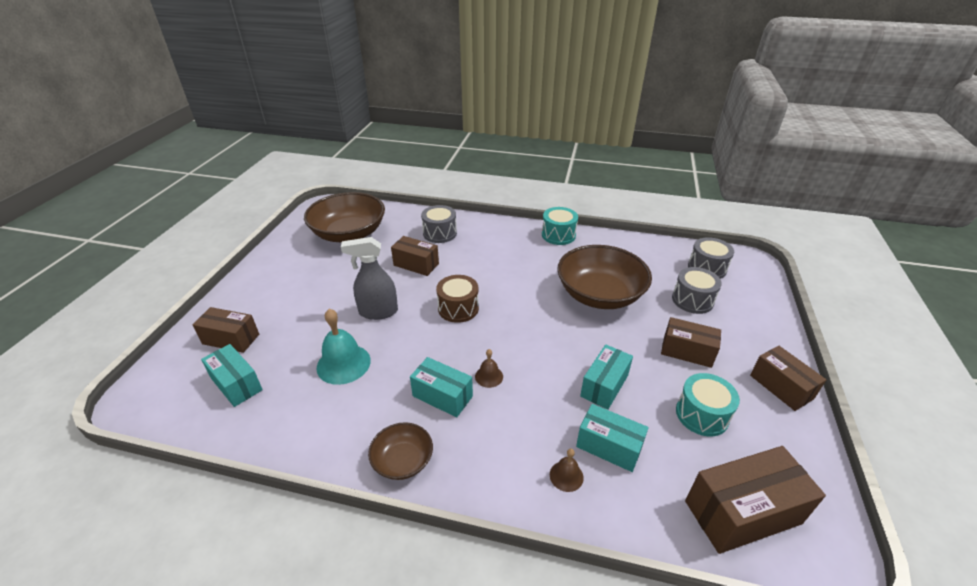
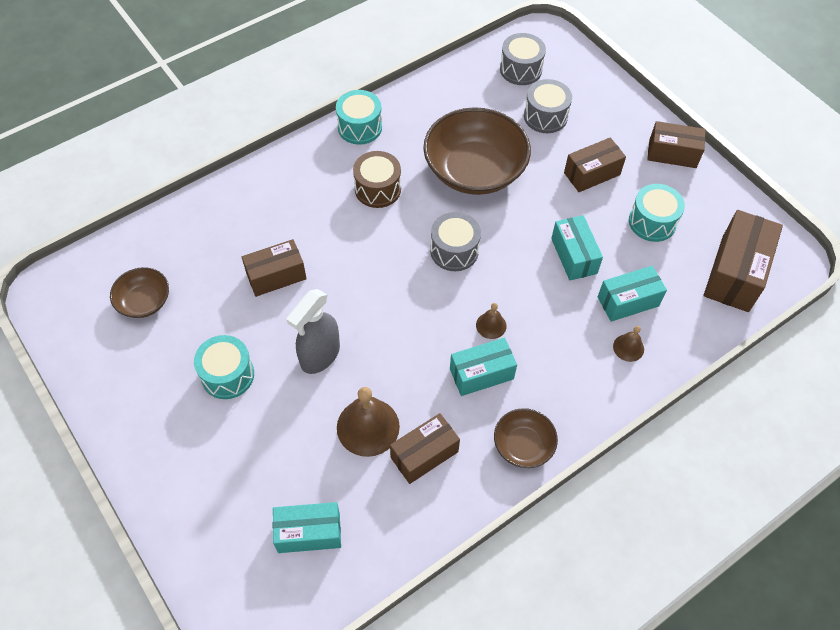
camera: 50 degrees left, 20 degrees up
(231, 339) = (229, 510): brown box -> brown box (424, 454)
(328, 285) = (227, 375): none -> turquoise drum
(343, 364) = (368, 427): turquoise bell -> brown bell
(349, 233) = (144, 301): brown bowl -> brown bowl, size x0.50
(440, 233) = (243, 219): grey drum -> grey drum (454, 251)
(458, 308) = (383, 287): brown drum -> brown drum (377, 189)

